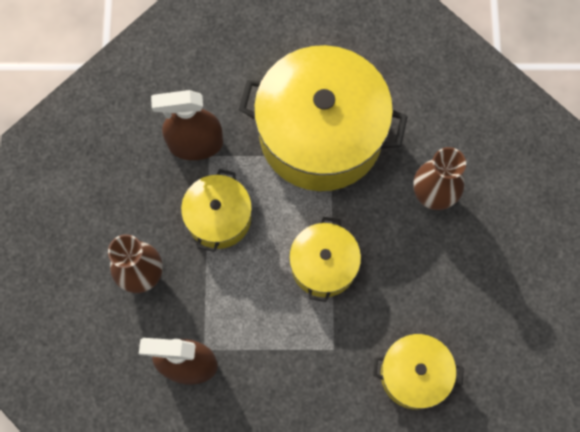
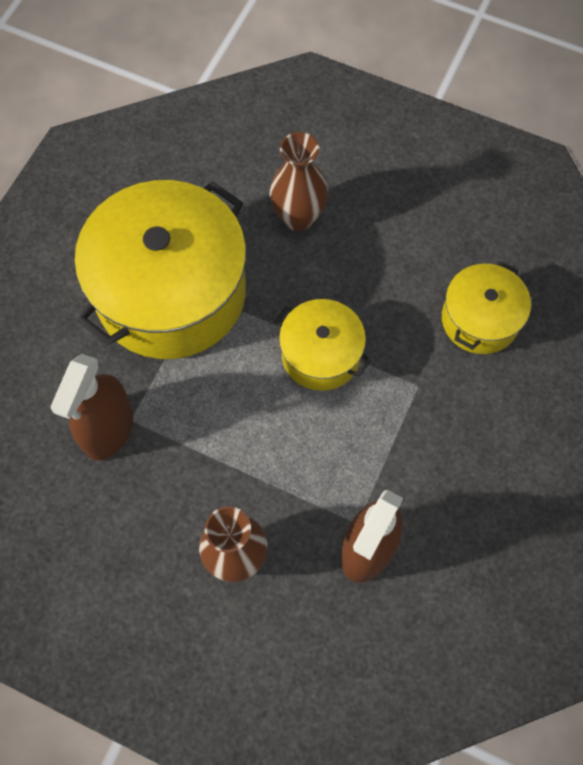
camera: 65 degrees left, 5 degrees down
(219, 218) = (210, 441): yellow pot -> none

